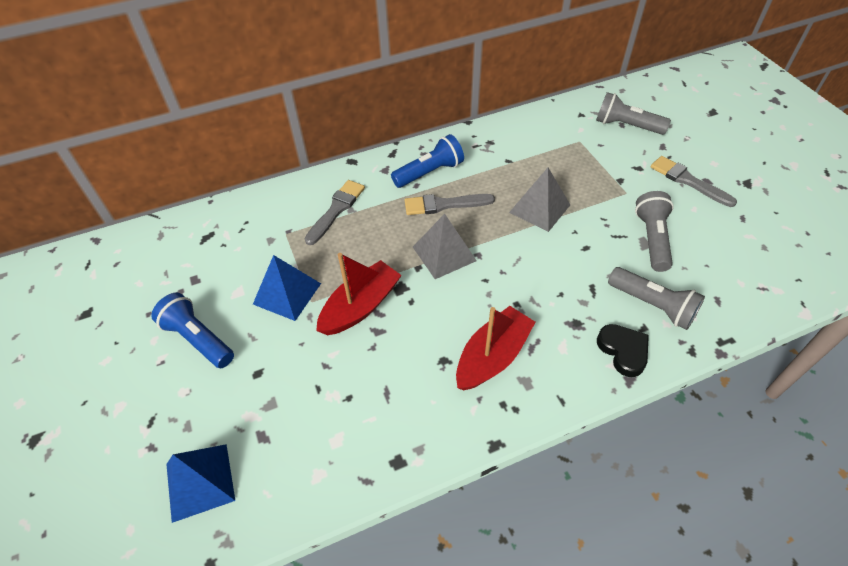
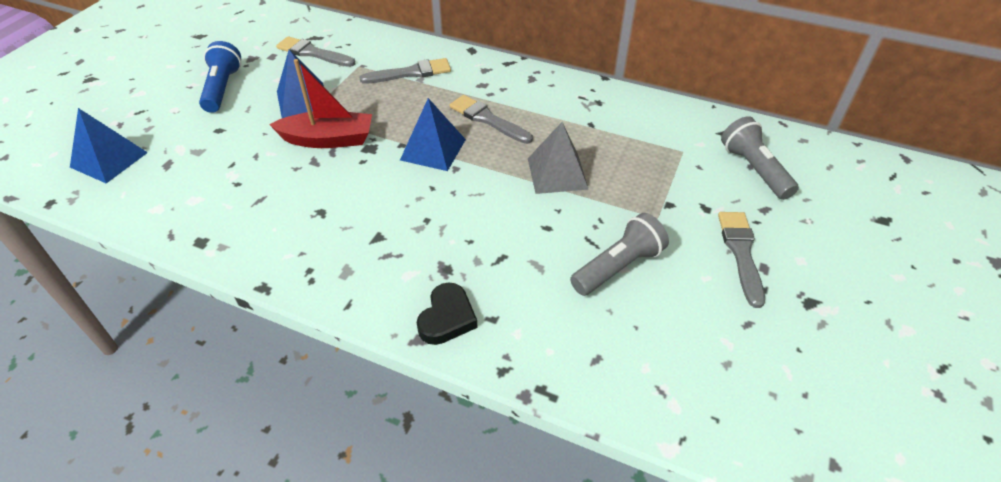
camera: 45 degrees right, 5 degrees down
(228, 250) = (313, 53): none -> grey brush
(430, 172) = (514, 92): blue flashlight -> none
(444, 253) = (433, 149): grey pyramid -> blue pyramid
(492, 356) = (353, 237): red boat -> none
(653, 305) = (529, 311): grey flashlight -> none

